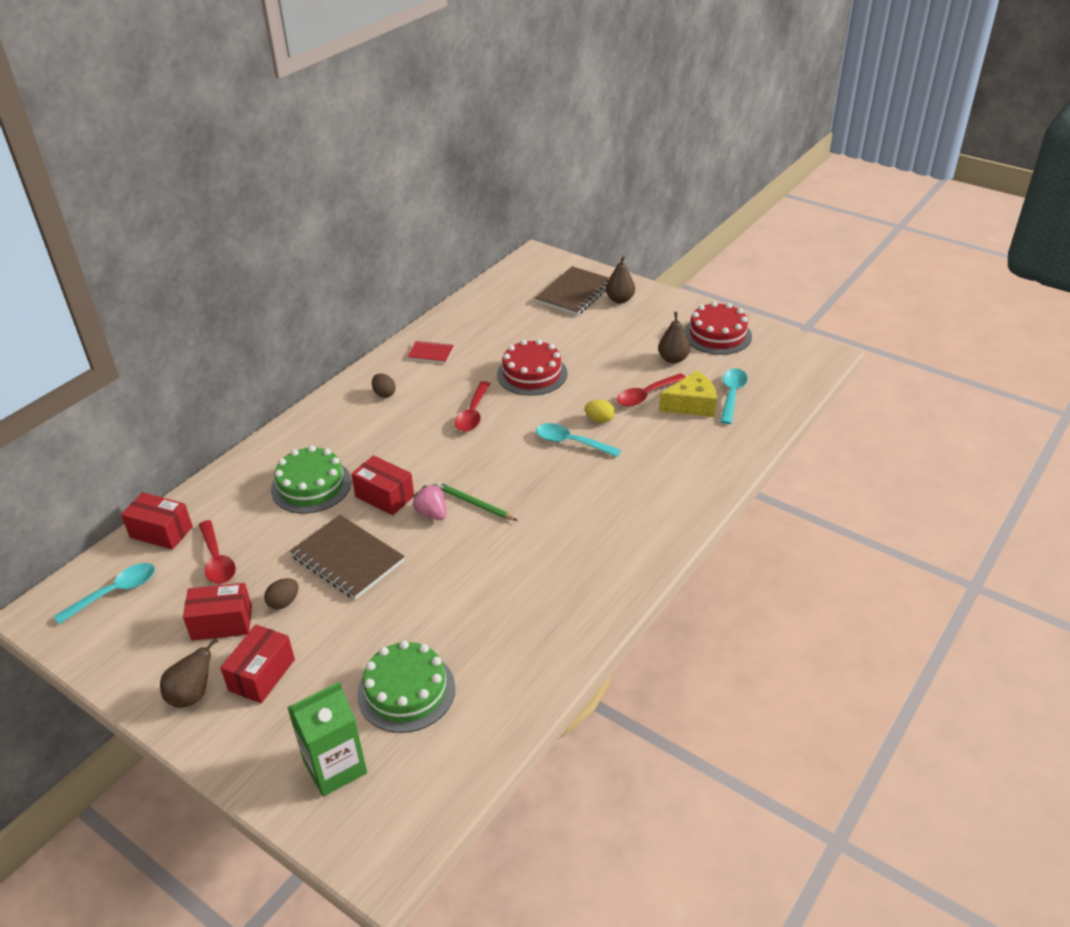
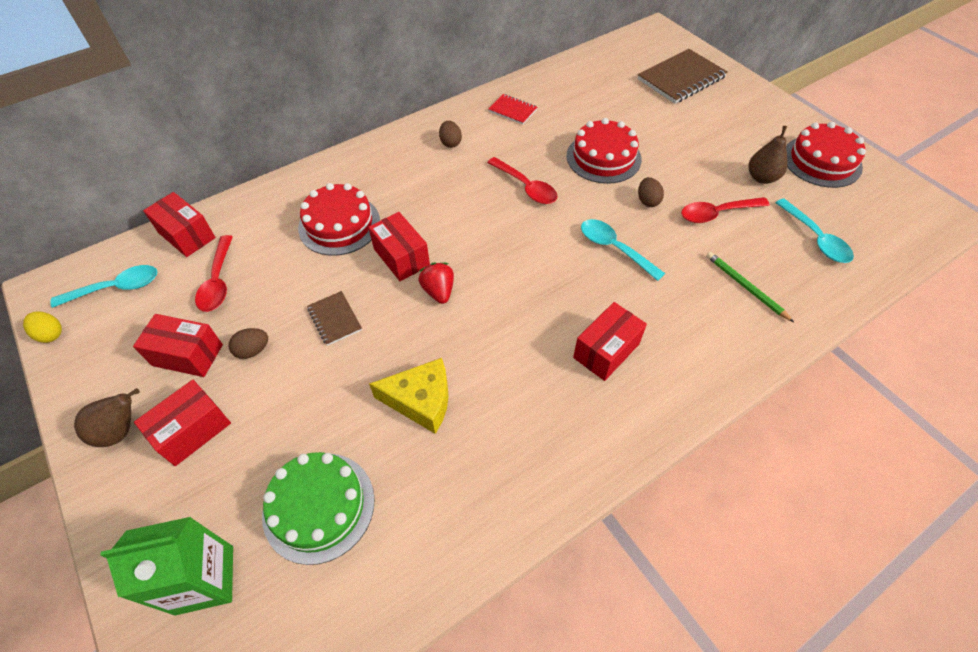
camera: 20 degrees right, 15 degrees up
(311, 486) = (339, 224): green cake -> red cake
(347, 559) = (335, 319): brown notebook -> brown notebook, size x0.53
(432, 513) = (438, 291): pink strawberry -> red strawberry
(473, 414) = (526, 187): red spoon -> red spoon turned 75 degrees counterclockwise
(474, 504) = (485, 293): green pencil -> green pencil (745, 287)
(584, 399) = (647, 201): none -> brown egg
(595, 518) = (606, 351): none -> red box
(599, 419) = (655, 229): yellow egg -> yellow egg (51, 334)
(620, 300) = (726, 96): brown pear -> none
(692, 404) = (765, 238): yellow cheese -> yellow cheese (421, 401)
(732, 395) = (816, 238): turquoise spoon -> turquoise spoon turned 120 degrees clockwise

